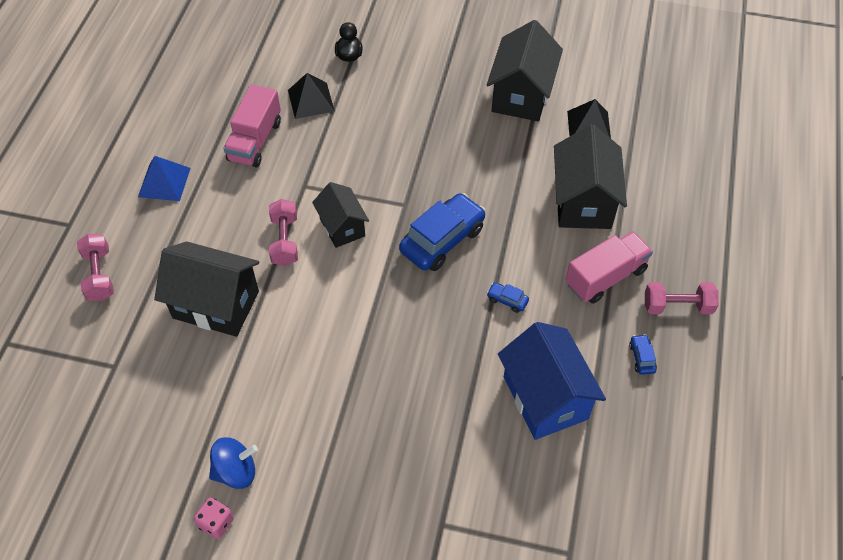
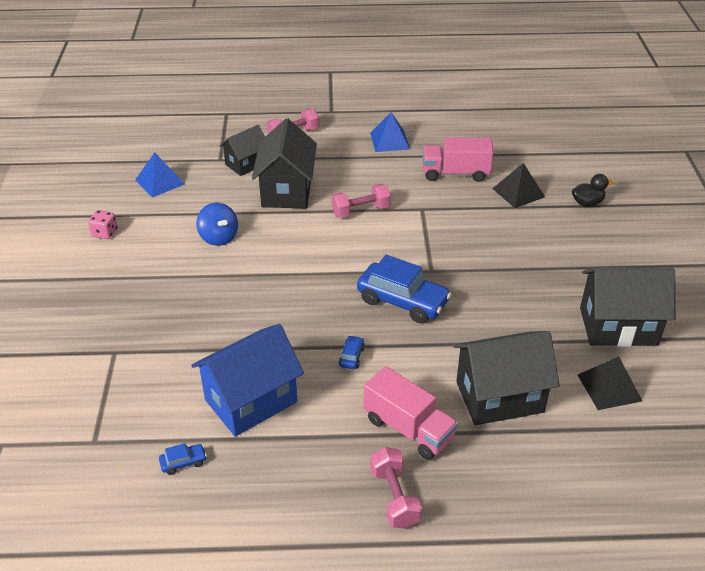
camera: 75 degrees right, 15 degrees down
(131, 445) = (160, 182): none -> blue pyramid
(236, 471) = (146, 233): blue spinning top -> blue spinning top (218, 237)
(342, 227) = (389, 238): black house -> black house (246, 164)
(642, 357) = (318, 472): blue car -> blue car (183, 462)

